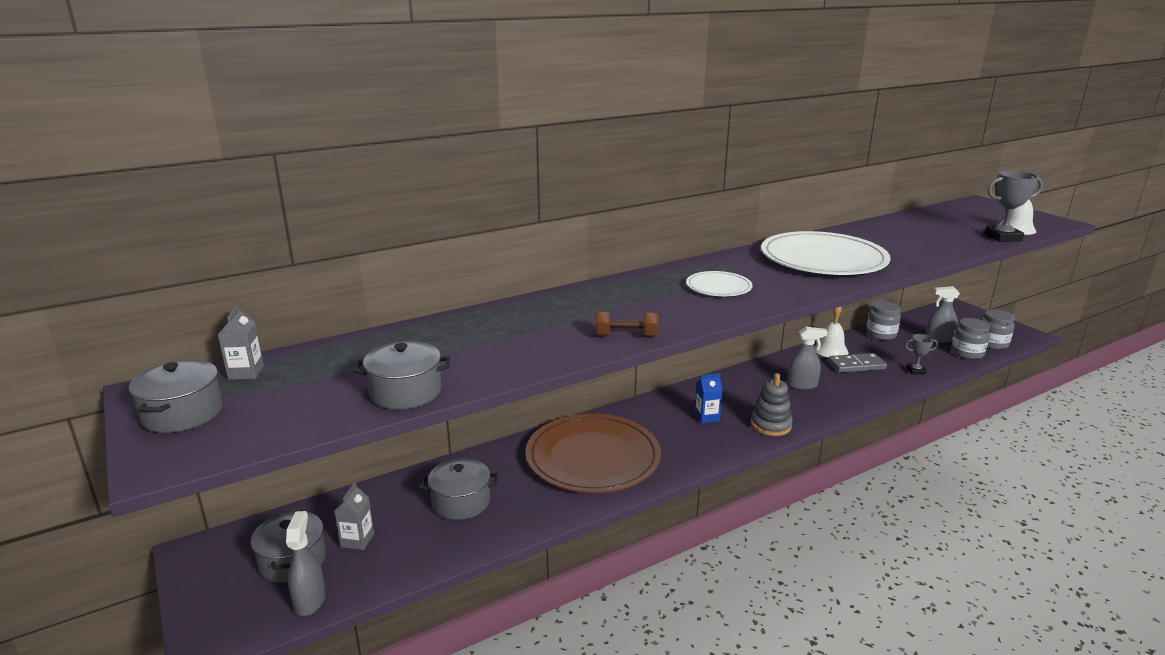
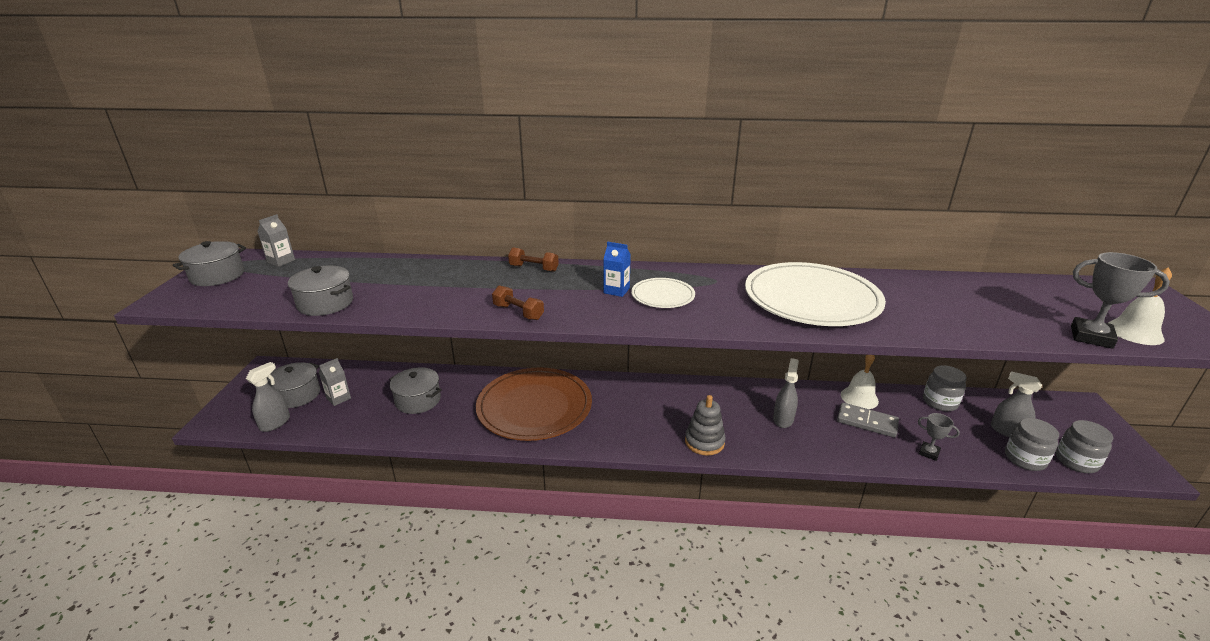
camera: 35 degrees right, 5 degrees up
(567, 297) = (534, 268): none -> brown dumbbell
(707, 417) = (659, 412): blue carton -> blue carton (616, 290)
(802, 385) = (783, 419): grey spray bottle -> grey spray bottle turned 105 degrees counterclockwise

